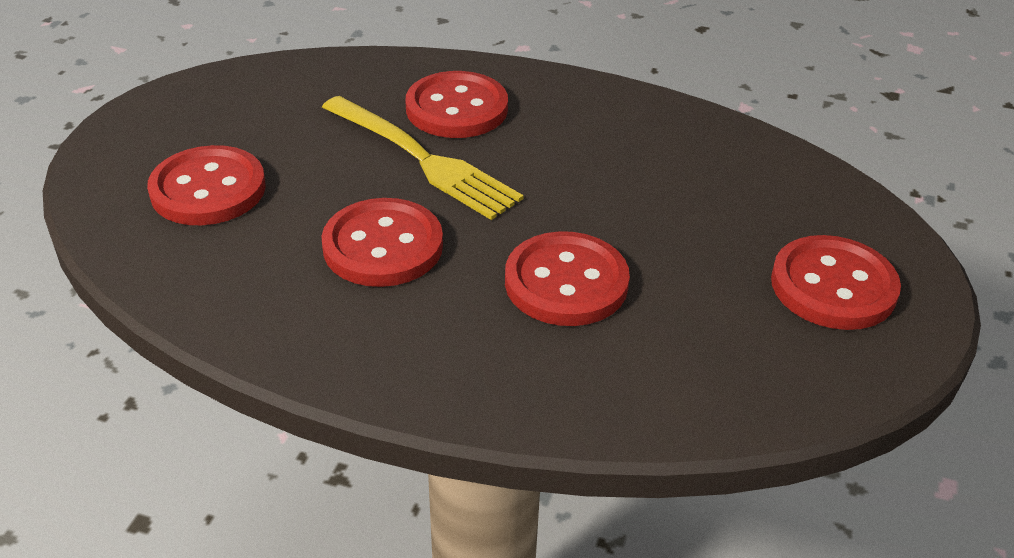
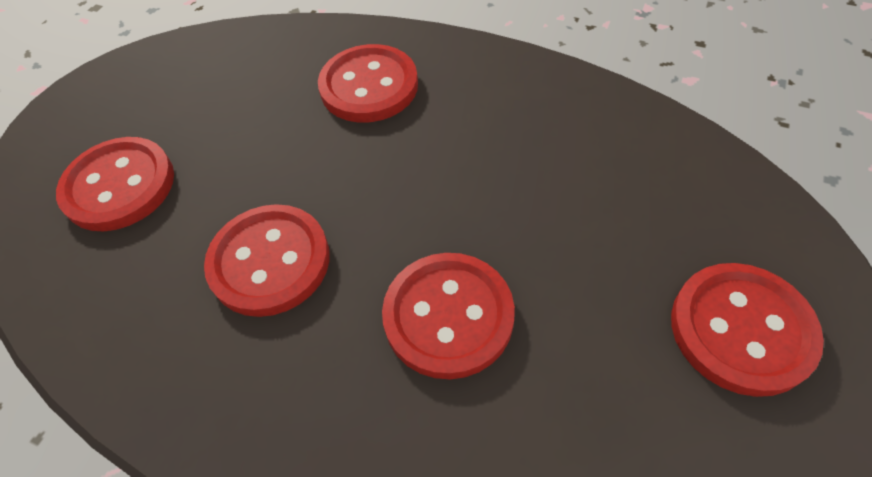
camera: 10 degrees right, 15 degrees up
(422, 159) = (327, 149): yellow fork -> none

